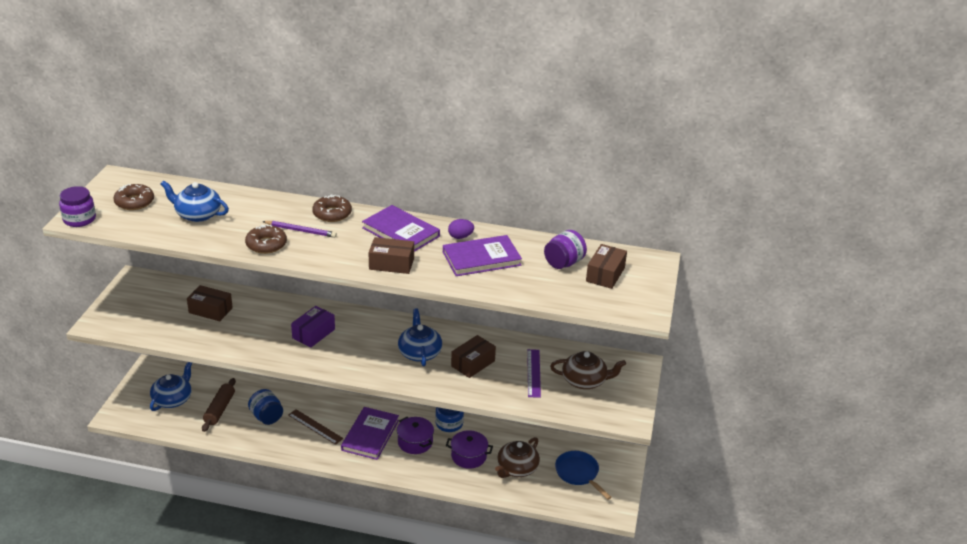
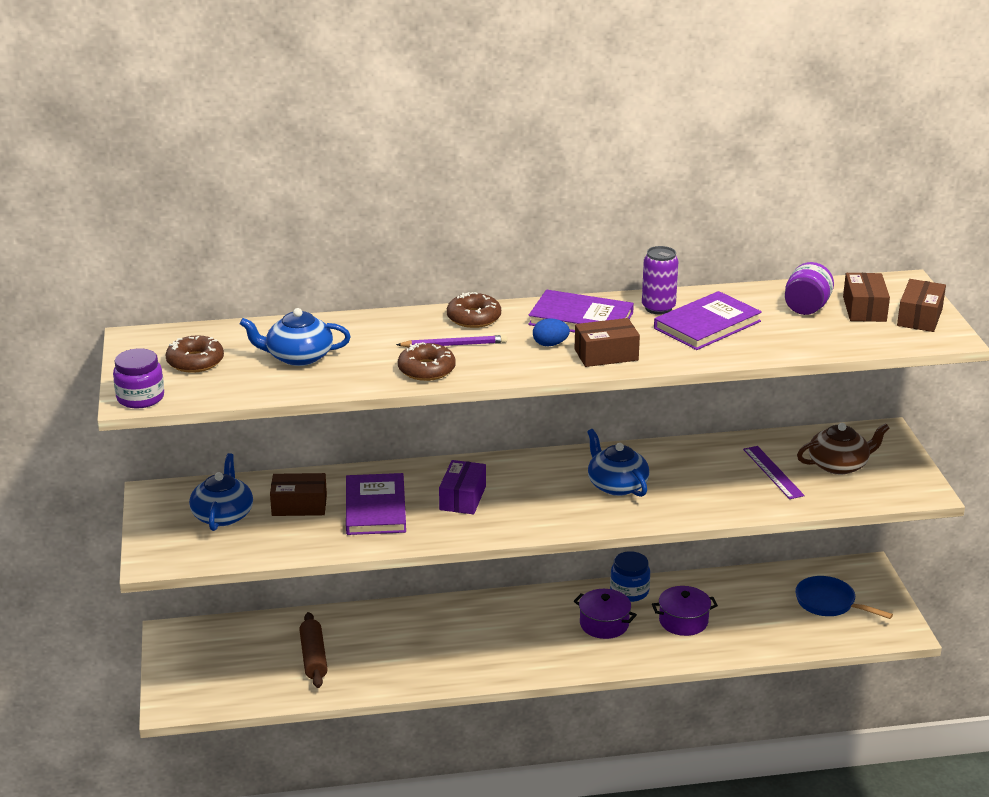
camera: 20 degrees left, 5 degrees down
(173, 399) = (237, 663): blue teapot -> blue teapot (223, 515)
(266, 417) = (386, 649): blue jar -> none
(315, 426) = (460, 642): brown ruler -> none
(362, 246) = (550, 344): none -> blue egg
(370, 435) = (540, 632): purple book -> purple book (375, 508)
(460, 237) = (658, 308): purple egg -> purple can
(473, 363) = (692, 480): brown box -> brown box (919, 317)
(517, 468) = (752, 618): brown teapot -> none

